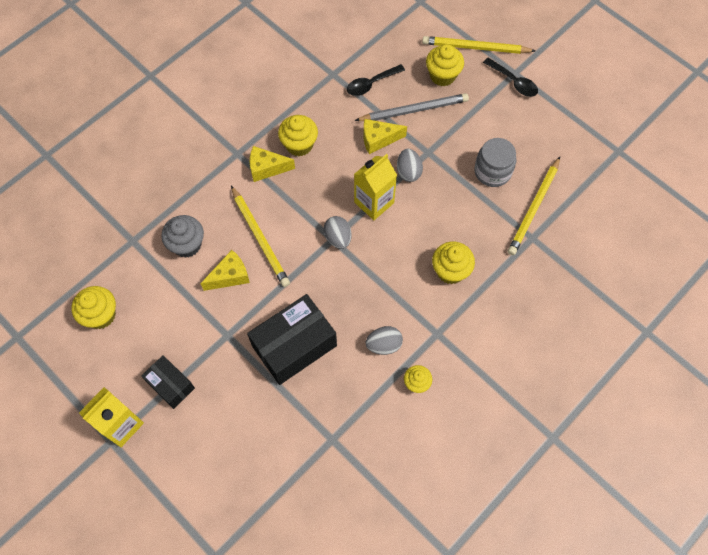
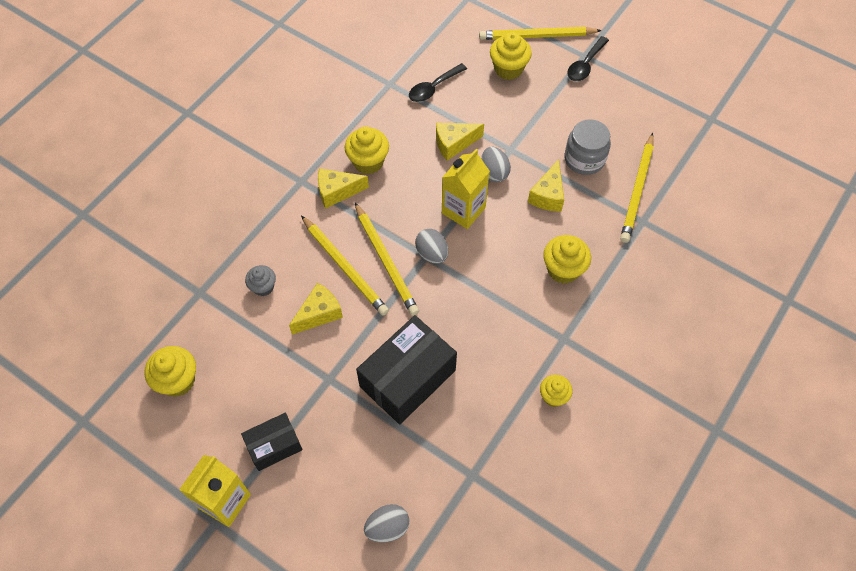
camera: 10 degrees left, 5 degrees down
(170, 385) = (274, 446): black box -> black box turned 60 degrees counterclockwise
(187, 244) = (263, 287): grey cupcake -> grey cupcake, size x0.64
(297, 238) = (386, 261): none -> yellow pencil
(384, 345) = (508, 361): grey egg -> grey egg (387, 527)
(414, 110) = (485, 108): grey pencil -> none
(452, 200) = (548, 195): none -> yellow cheese
(514, 82) = (585, 65): black spoon -> black spoon turned 90 degrees clockwise

